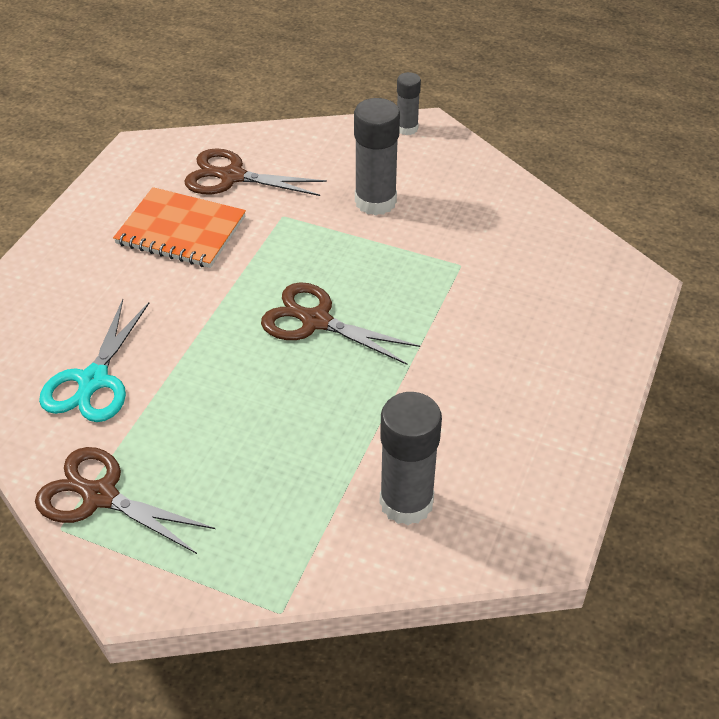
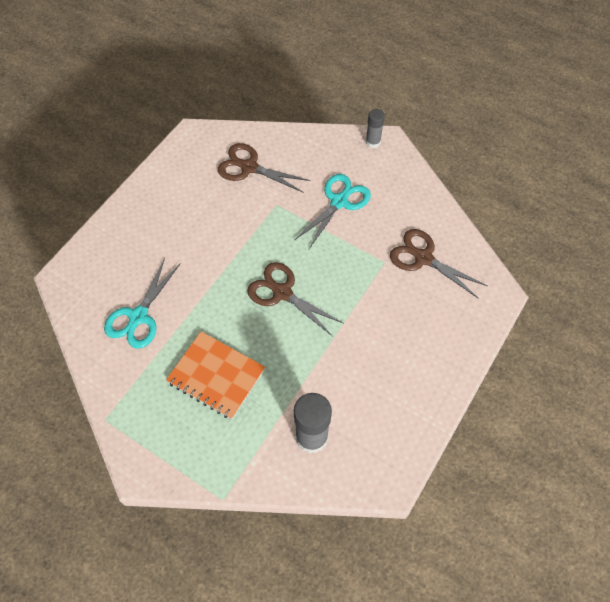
camera: 10 degrees right, 15 degrees up
(100, 496) = (131, 401): brown scissors -> brown scissors (423, 258)
(181, 230) = (209, 207): orange notebook -> orange notebook (216, 376)
(375, 201) = (339, 202): grey glue stick -> turquoise scissors

